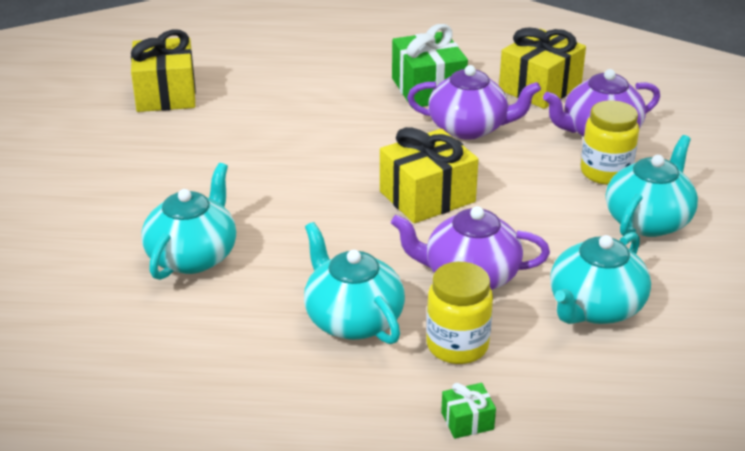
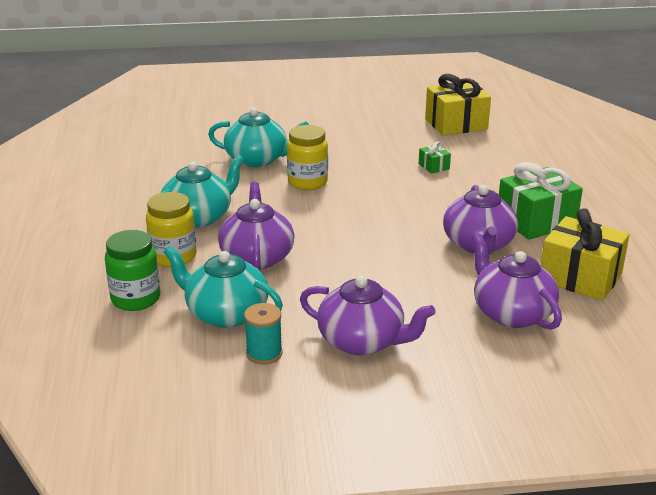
camera: 80 degrees right, 5 degrees down
(427, 197) = (359, 233): yellow gift -> none
(467, 421) = (95, 265): green gift -> green gift (434, 166)
(558, 381) = (136, 299): none -> green jar
(605, 172) = (437, 317): yellow jar -> yellow jar (307, 182)
(648, 220) = (362, 341): turquoise teapot -> purple teapot
(672, 285) = (264, 353): none -> turquoise spool

